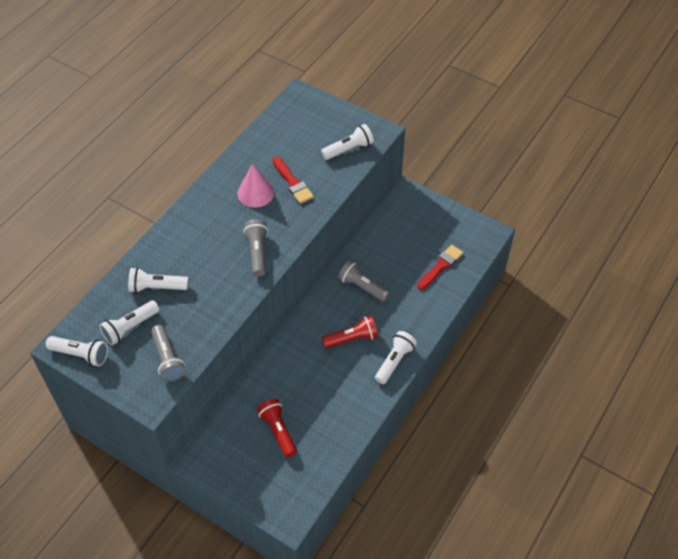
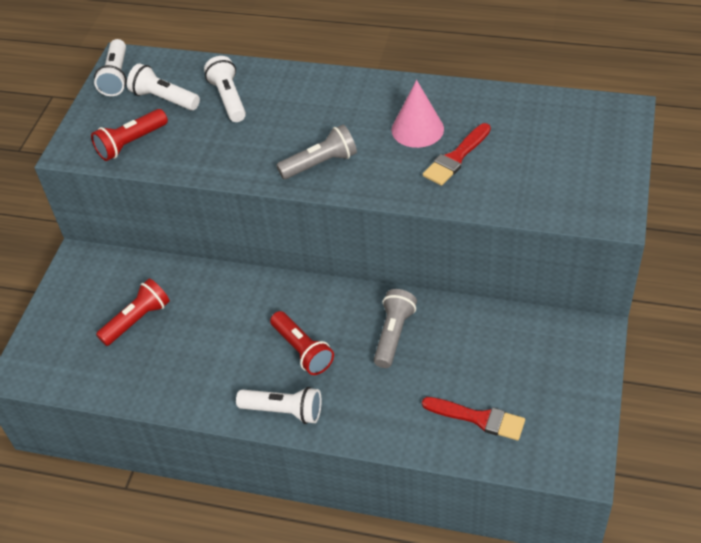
camera: 75 degrees right, 5 degrees down
(168, 359) = (131, 143): grey flashlight -> red flashlight
(348, 149) = (555, 193): white flashlight -> none

